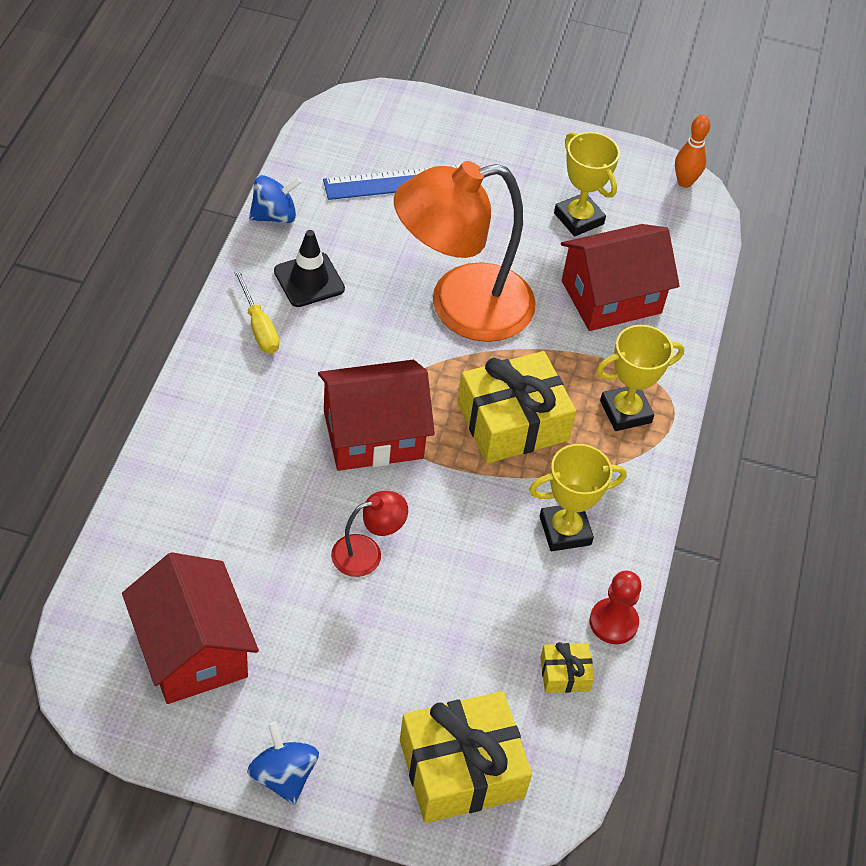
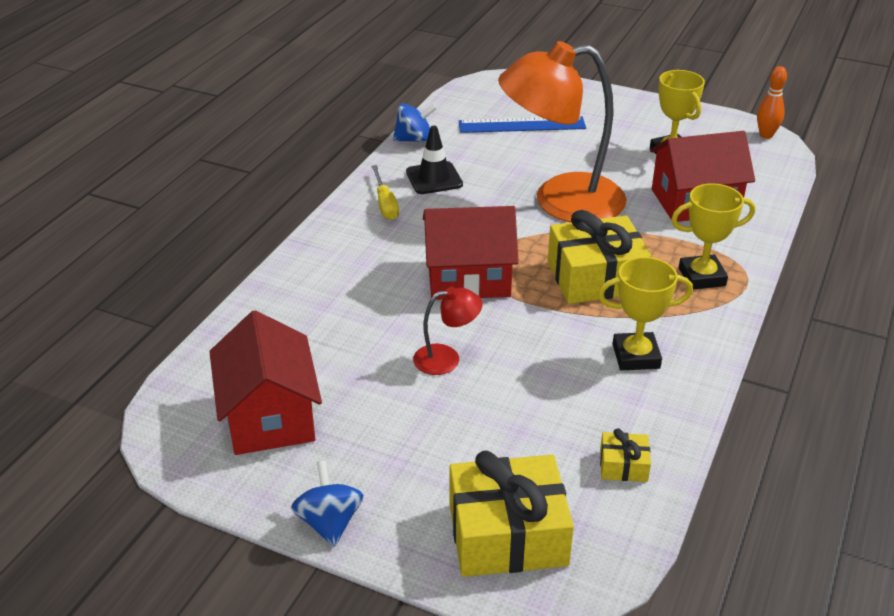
camera: 15 degrees right, 15 degrees down
(613, 622) = (676, 429): red pawn -> none

